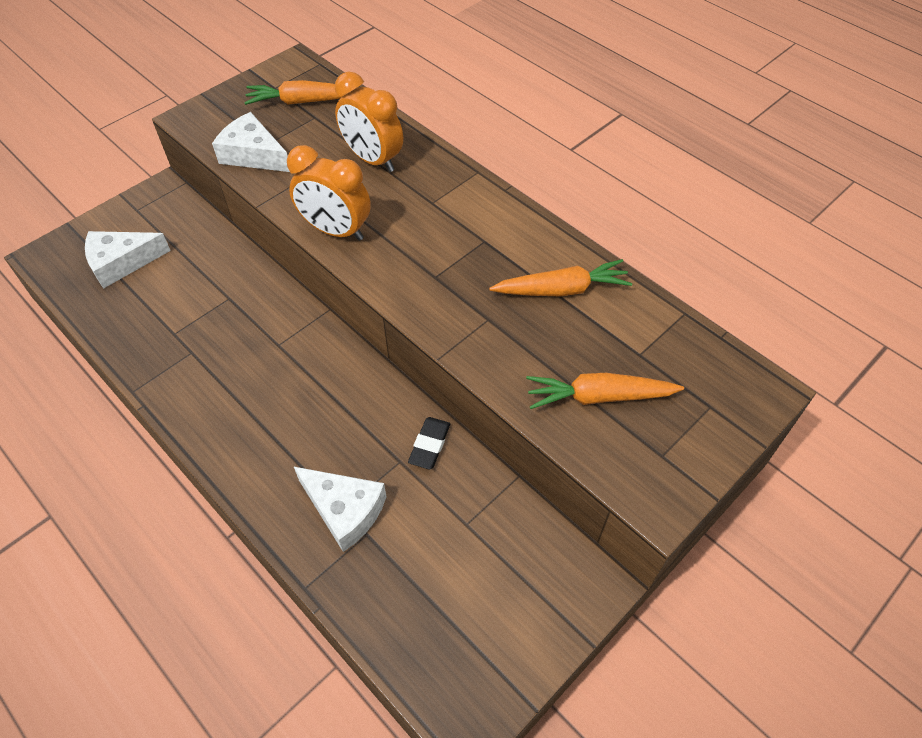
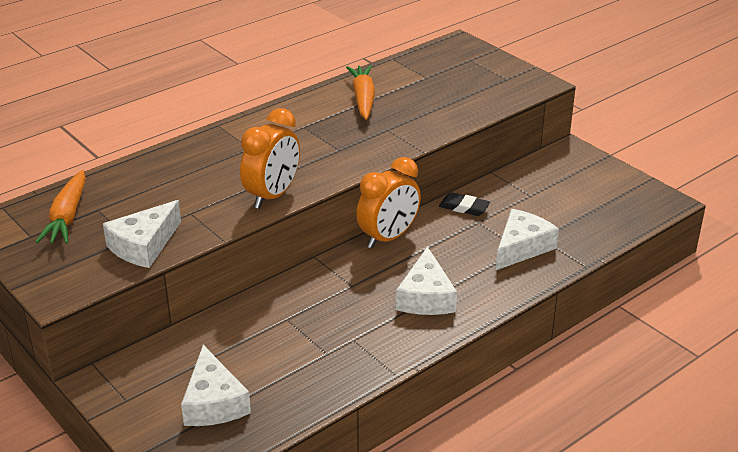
camera: 85 degrees left, 20 degrees down
(253, 411) = (426, 297): none -> white cheese
(372, 160) = (181, 176): orange clock -> orange clock (388, 238)
(598, 397) = (462, 94): orange carrot -> none

